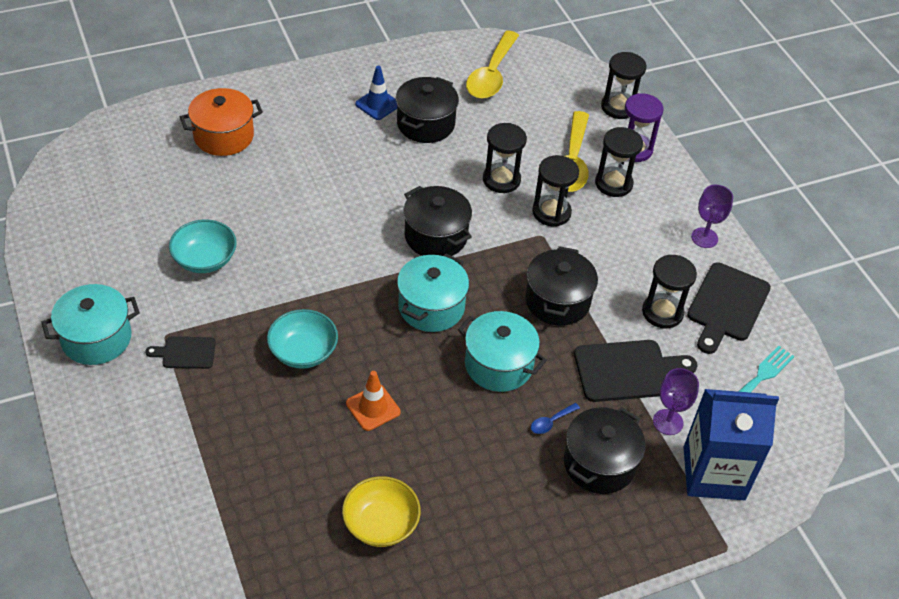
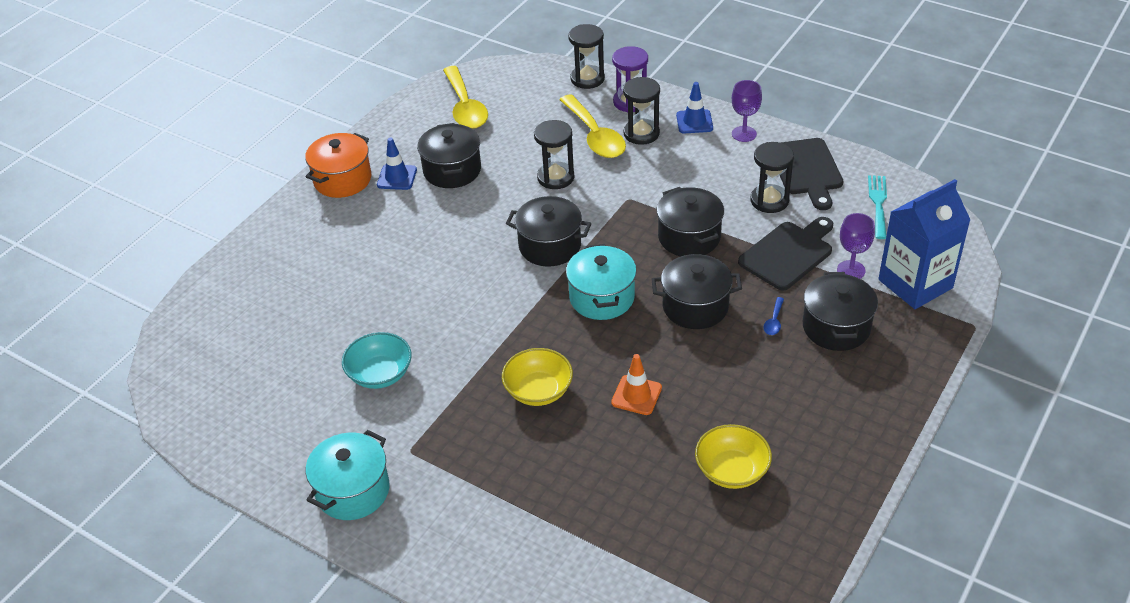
camera: 30 degrees left, 5 degrees down
(186, 353) = (443, 452): black cutting board -> none
(224, 136) = (290, 273): orange pot -> orange pot (342, 179)
(303, 352) = (538, 391): turquoise bowl -> yellow bowl
(498, 365) = (695, 306): turquoise pot -> black pot
(551, 212) = (618, 179): black hourglass -> none
(671, 200) = (694, 122): none -> blue traffic cone

